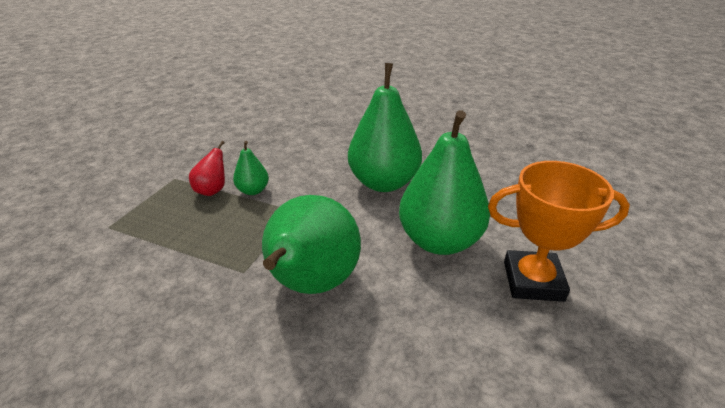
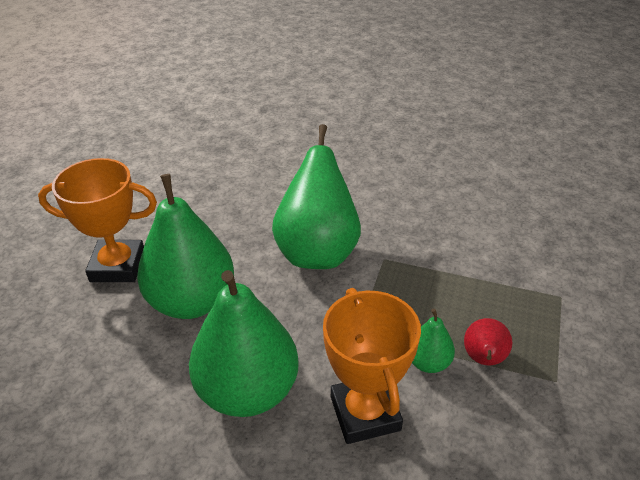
camera: 175 degrees right, 5 degrees up
(309, 170) = (365, 413): none -> orange trophy

